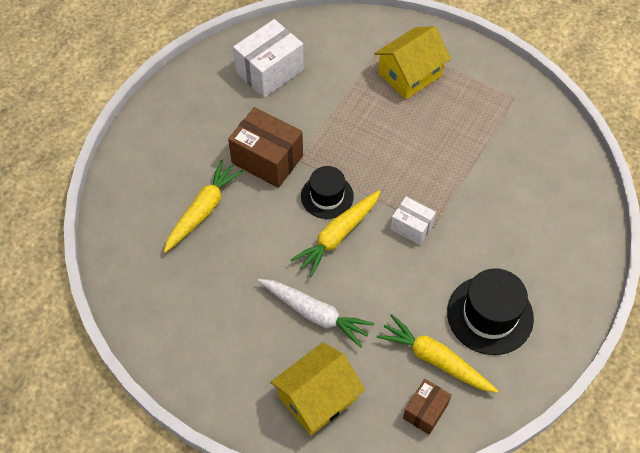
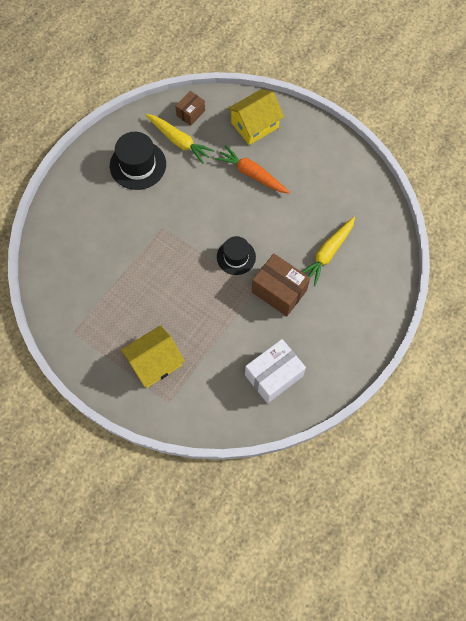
camera: 175 degrees left, 10 degrees up
(315, 314) = (252, 174): white carrot -> orange carrot
(337, 236) = (231, 226): yellow carrot -> none
(411, 227) = (178, 228): white box -> none

